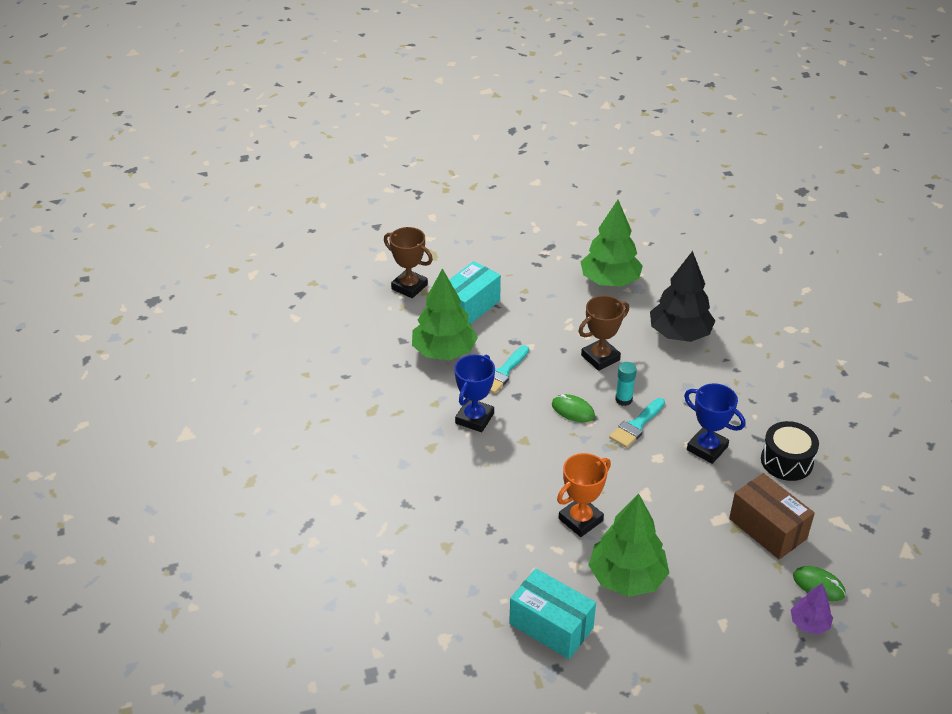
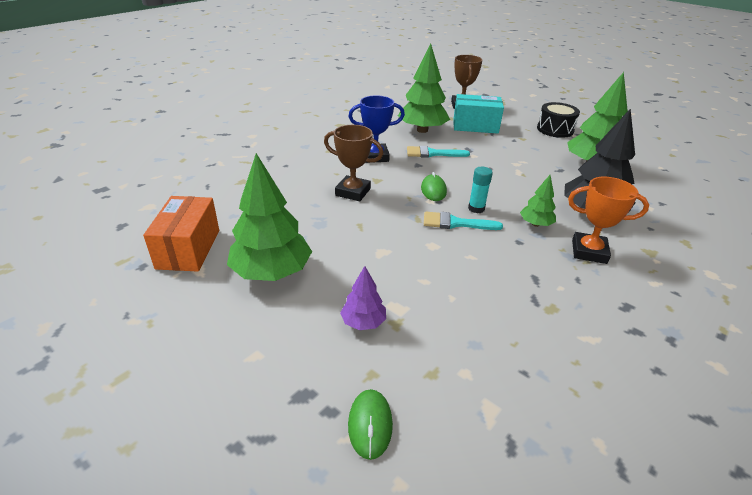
camera: 55 degrees right, 5 degrees down
(551, 626) = (188, 249): turquoise box -> orange box
(580, 520) = (319, 228): orange trophy -> orange trophy (589, 252)
(600, 357) = (505, 185): brown trophy -> brown trophy (353, 192)
(671, 378) = (535, 224): none -> green tree
(707, 448) = (478, 270): blue trophy -> none
(767, 528) = (417, 348): brown box -> none
(786, 461) = (529, 331): black drum -> black drum (555, 129)
(809, 624) = (300, 436): purple tree -> purple tree (363, 322)

